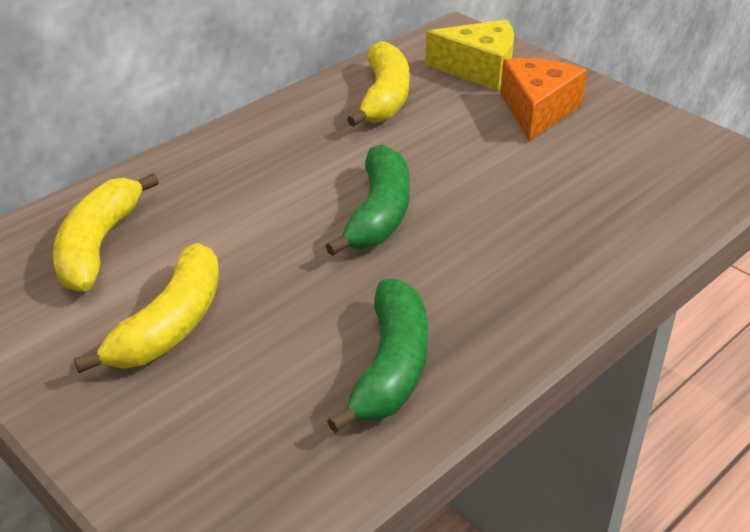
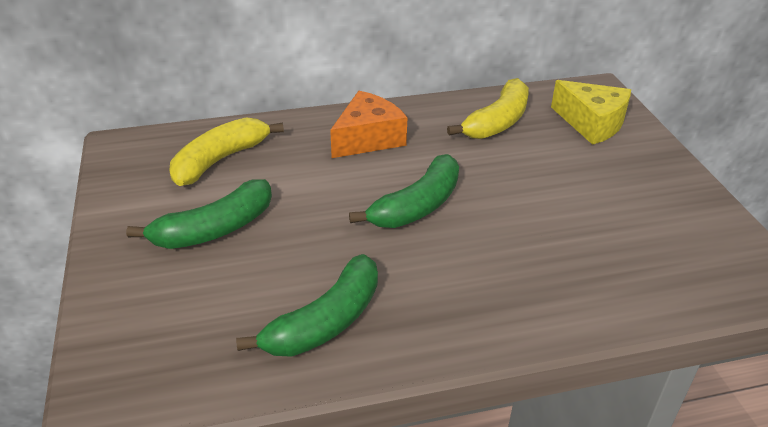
camera: 30 degrees right, 0 degrees up
(170, 324) = (214, 229): yellow banana -> green banana
(537, 110) = (612, 170): orange cheese -> orange cheese (368, 138)

